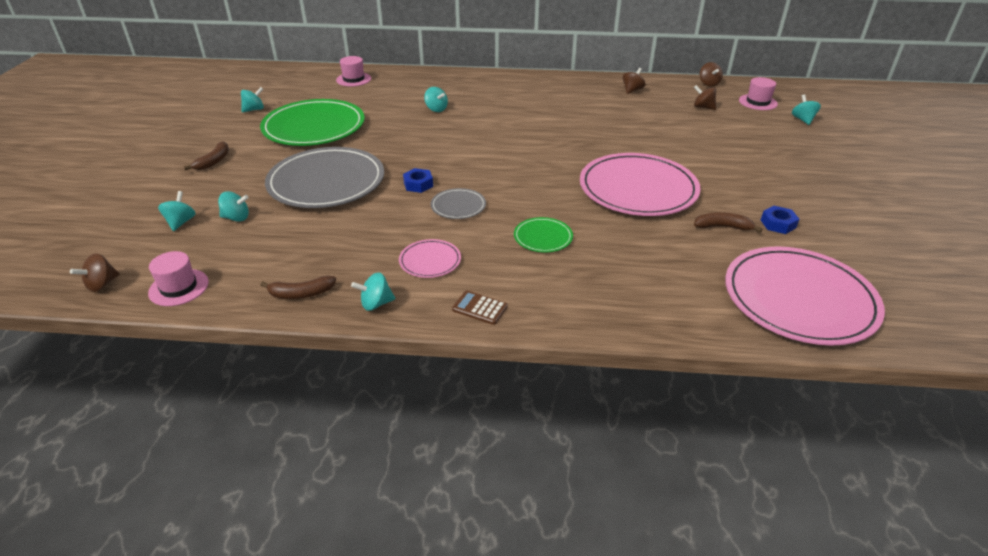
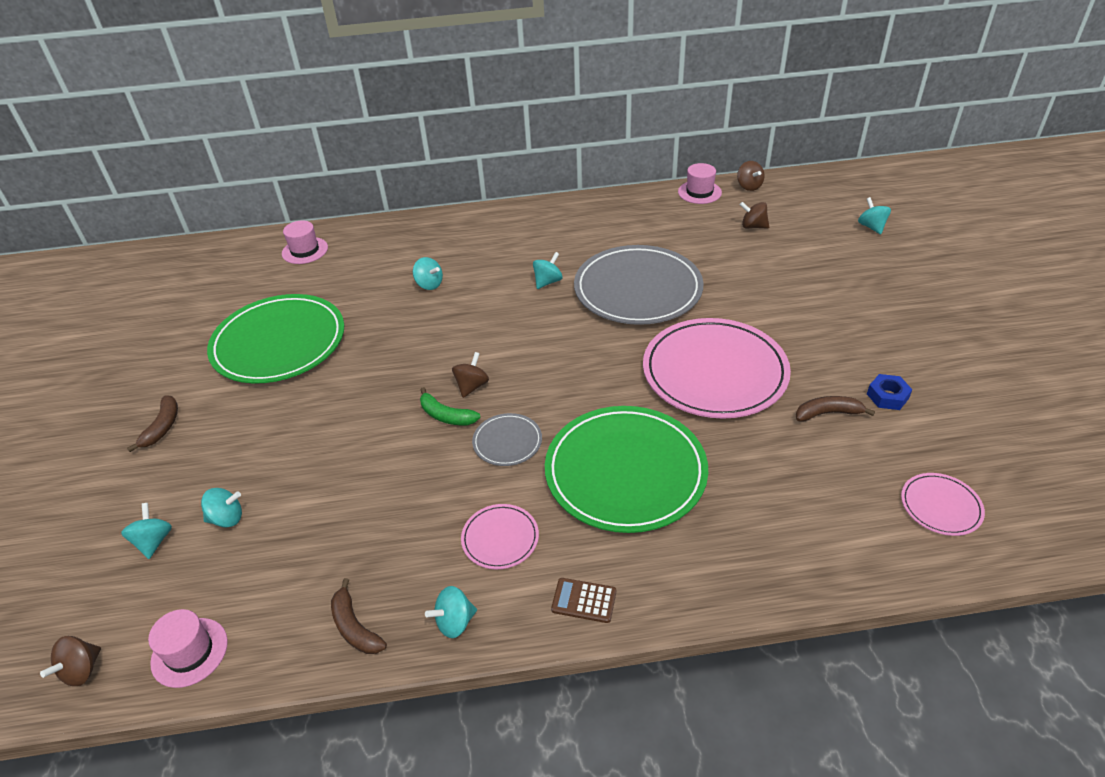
camera: 10 degrees left, 5 degrees up
(254, 109) = (187, 326): turquoise spinning top -> turquoise spinning top (548, 282)
(301, 294) = (355, 627): brown banana -> brown banana turned 75 degrees clockwise
(326, 182) = (326, 434): grey plate -> grey plate (638, 289)
(418, 184) = (446, 416): blue nut -> green banana
(543, 237) = (625, 472): green plate -> green plate, size x2.21
(632, 90) = (662, 212): brown spinning top -> brown spinning top (472, 386)
(758, 102) = (813, 207): pink hat -> pink hat (699, 192)
(799, 299) = (940, 506): pink plate -> pink plate, size x0.45

